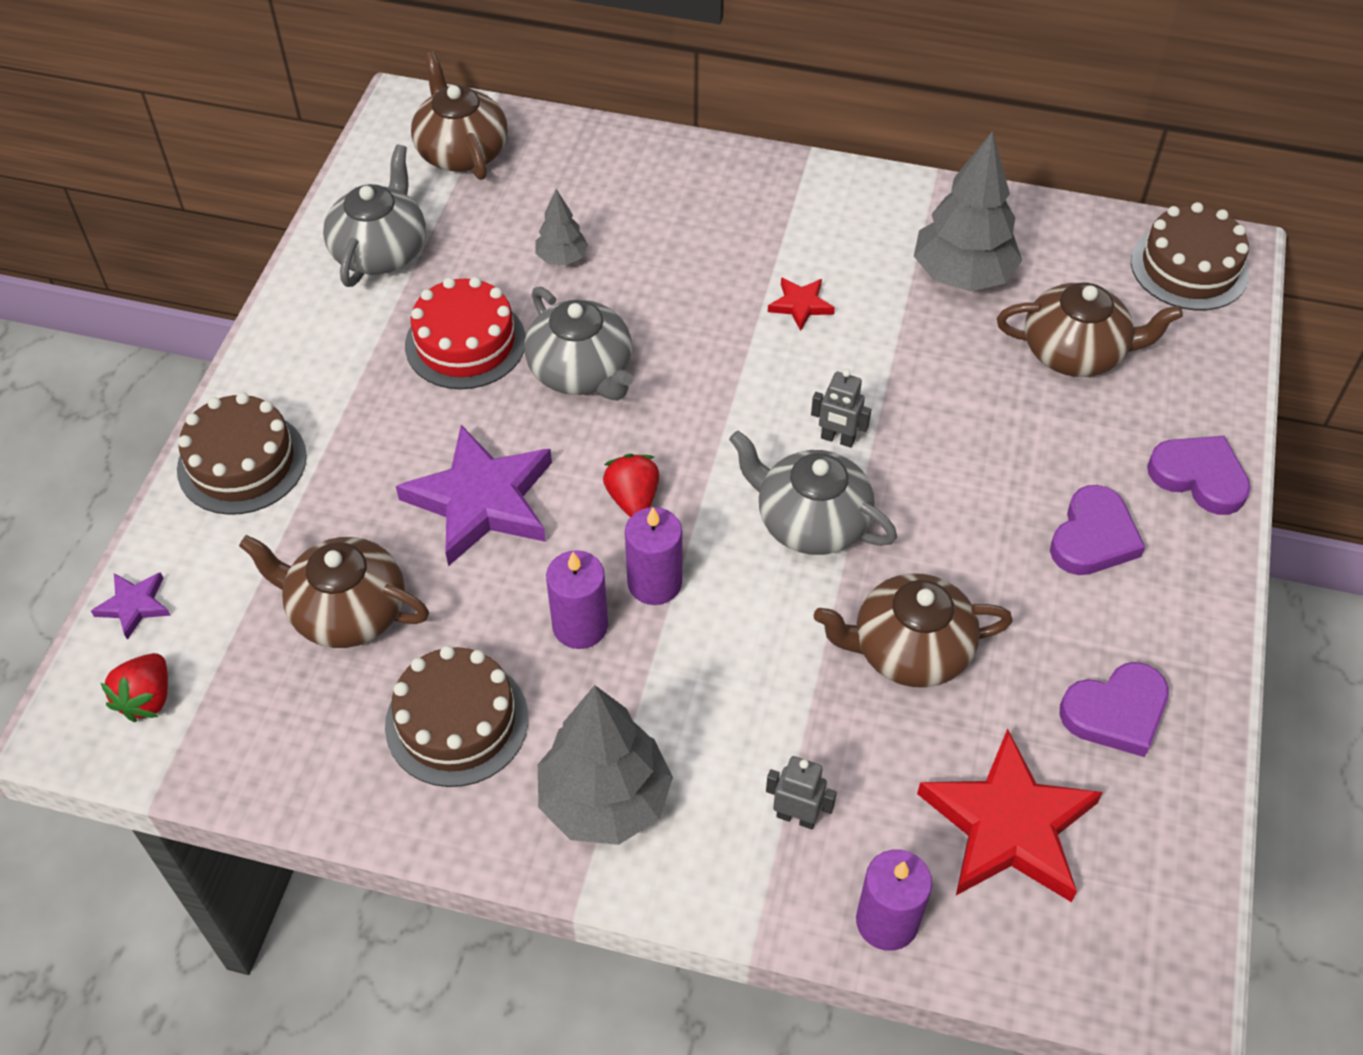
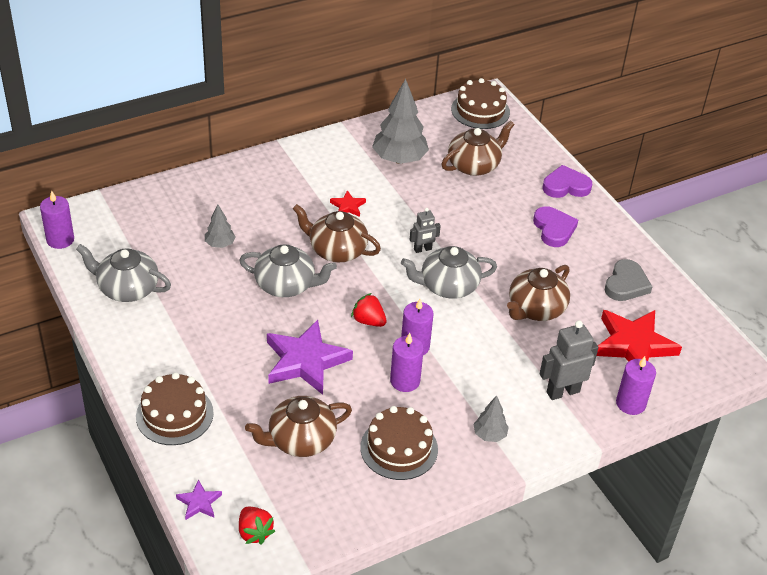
camera: 45 degrees left, 10 degrees down
(378, 136) = (60, 240): none -> purple candle
(381, 251) = (127, 288): grey teapot -> grey teapot turned 45 degrees counterclockwise
(461, 151) = (113, 224): brown teapot -> brown teapot (336, 250)
(465, 343) = (218, 304): red cake -> none
(604, 800) = (489, 435): grey tree -> grey tree, size x0.51
(796, 817) = (562, 392): grey robot -> grey robot, size x1.68
(1116, 712) = (626, 284): purple heart -> grey heart

